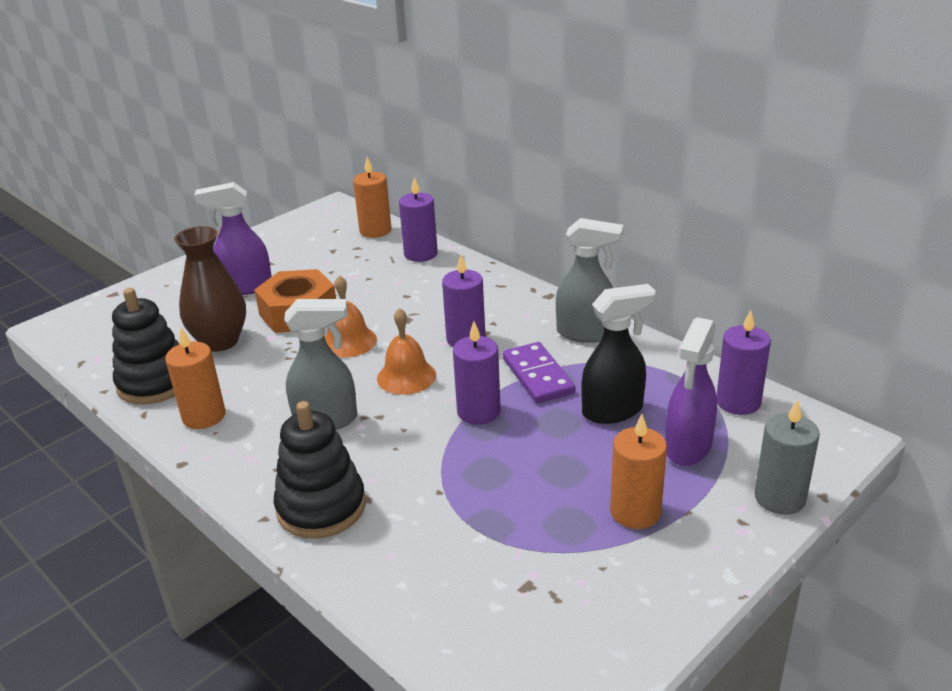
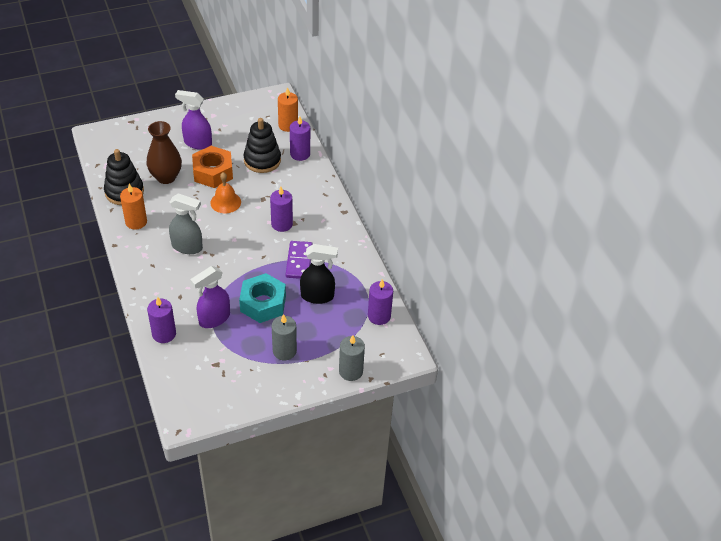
camera: 20 degrees right, 15 degrees up
(321, 507) = (159, 292): black stacking toy -> black stacking toy (262, 160)
(406, 376) = (238, 236): orange bell -> none
(478, 412) = (257, 271): purple candle -> purple candle (164, 334)
(530, 454) = (263, 303): none -> turquoise nut
(586, 333) = (342, 245): grey spray bottle -> none
(635, 512) = (284, 351): orange candle -> grey candle
(687, 447) = (334, 330): purple spray bottle -> purple spray bottle (214, 319)

